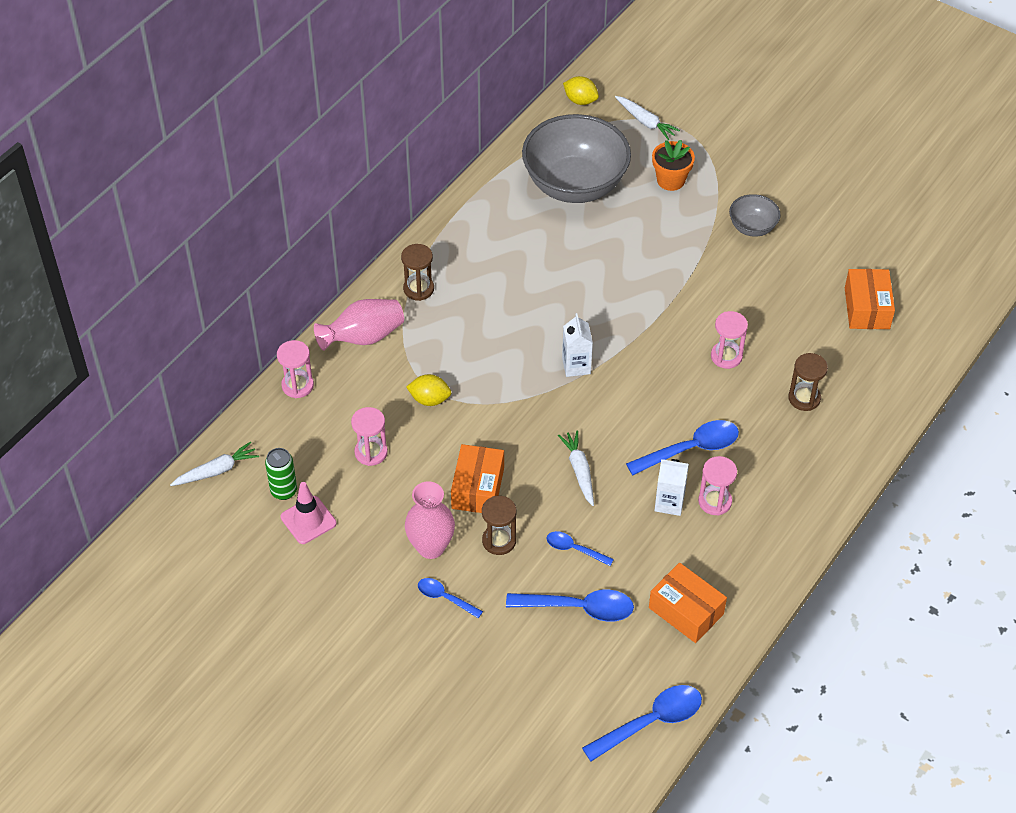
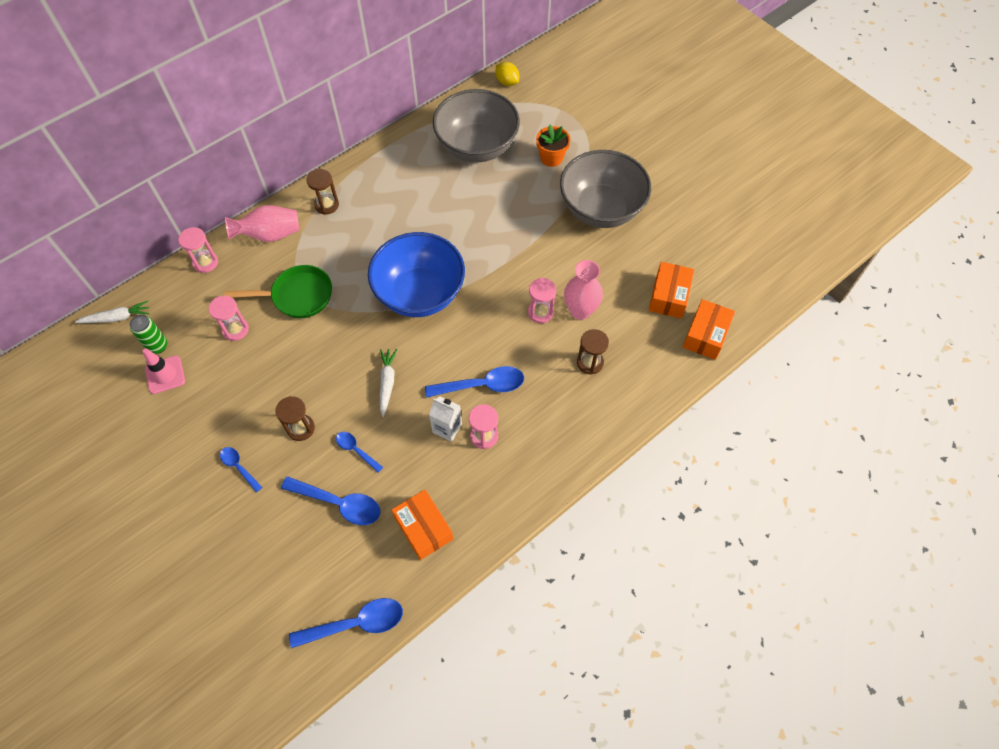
camera: 15 degrees right, 10 degrees up
(429, 399) = (297, 296): yellow lemon -> green pan
(431, 547) = (246, 420): pink vase -> pink vase (580, 310)
(478, 488) = (303, 379): orange box -> orange box (705, 335)
(576, 366) = (420, 293): white carton -> blue bowl
(645, 122) = (550, 108): white carrot -> none
(752, 227) = (601, 209): grey bowl -> grey bowl, size x2.15

